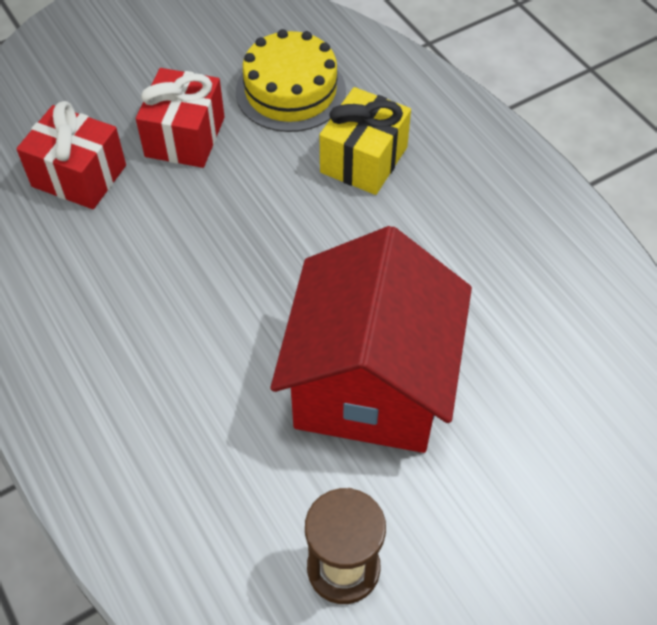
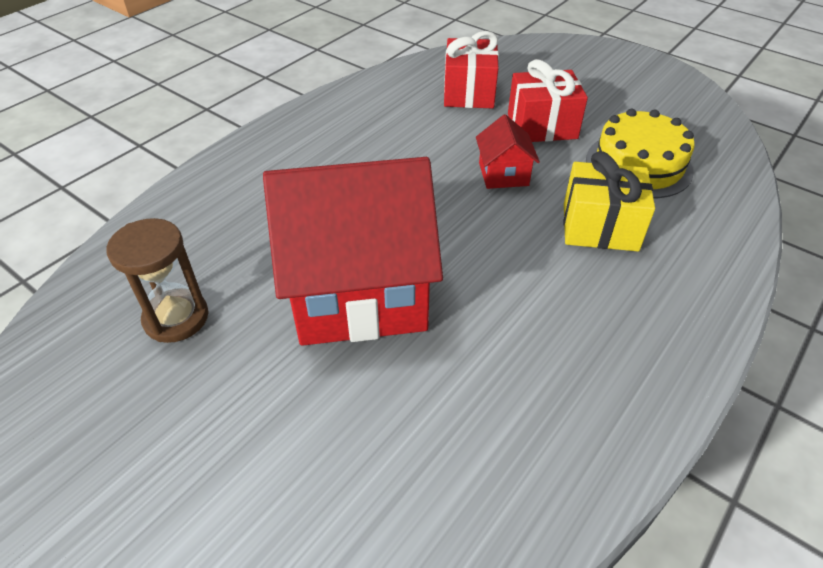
camera: 70 degrees right, 10 degrees down
(249, 201) = (503, 174): none -> red house

